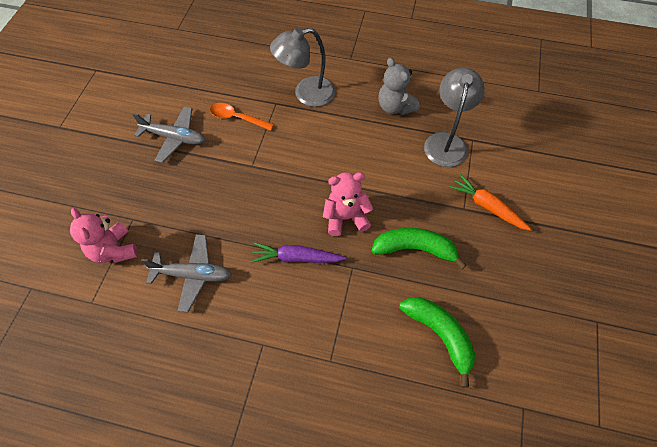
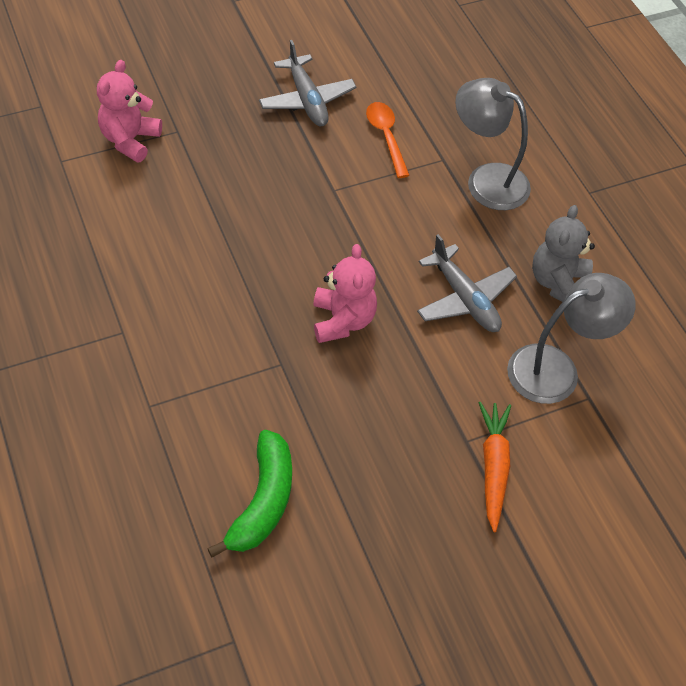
camera: 50 degrees right, 5 degrees down
(193, 275) = (154, 222): grey plane -> grey plane (464, 299)
(296, 258) = (249, 302): purple carrot -> none
(345, 217) = (342, 320): pink teddy bear -> pink teddy bear turned 45 degrees clockwise
(415, 249) = (359, 415): green banana -> none

